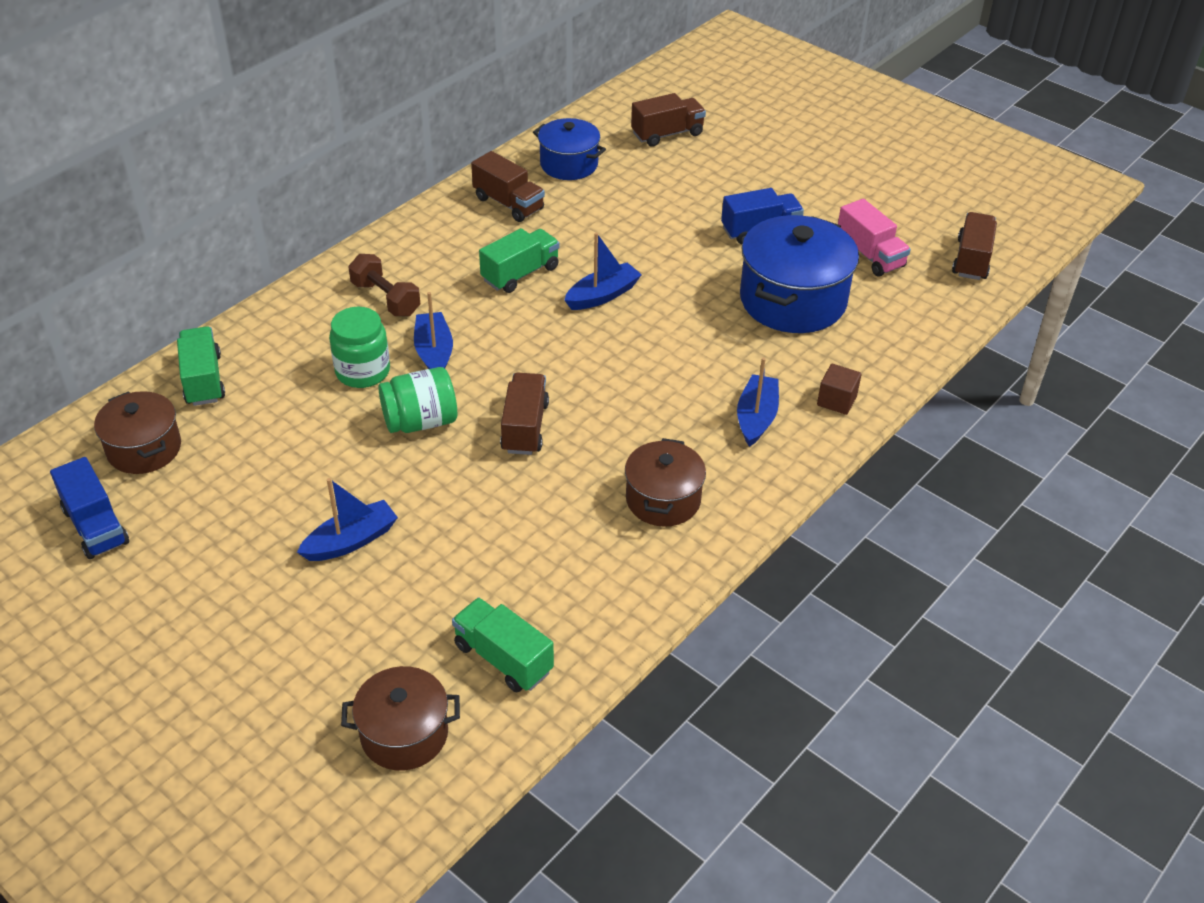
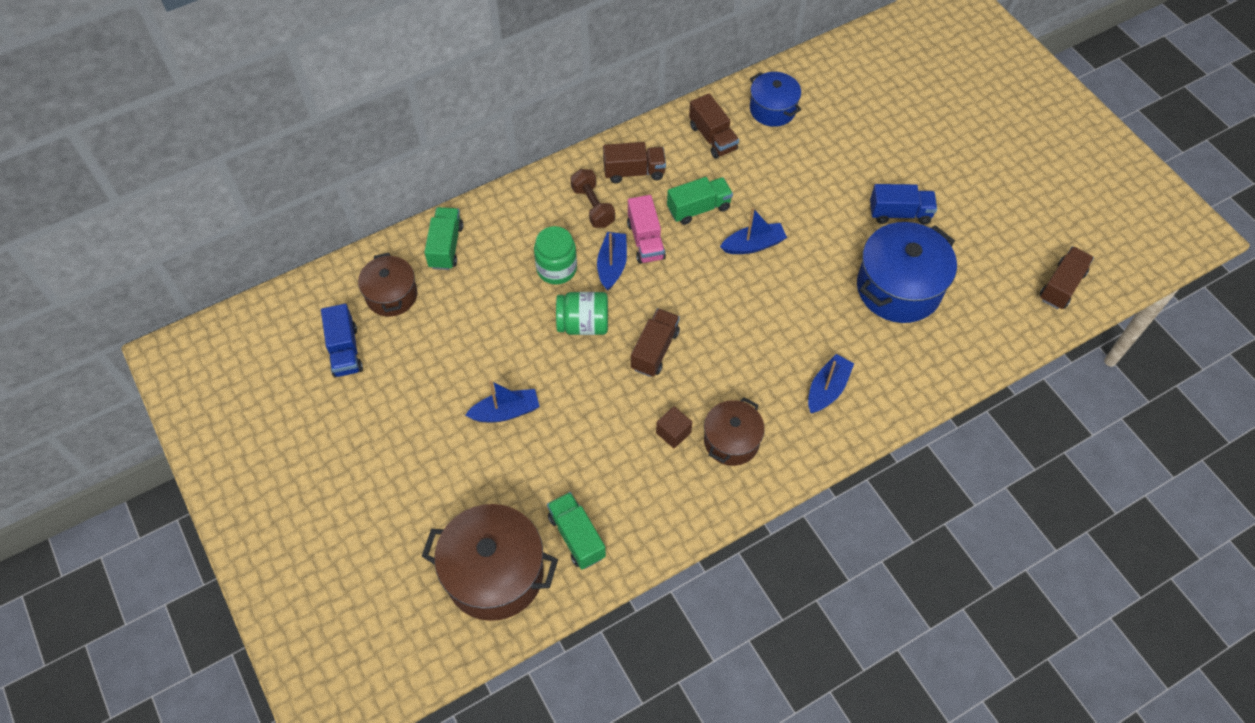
camera: 20 degrees right, 15 degrees up
(404, 734) = (494, 574): brown pot -> brown pot, size x1.65
(667, 134) = (862, 96): brown truck -> brown truck (634, 172)
(836, 400) = (894, 391): brown cube -> brown cube (673, 433)
(870, 255) = (979, 260): pink truck -> pink truck (645, 240)

